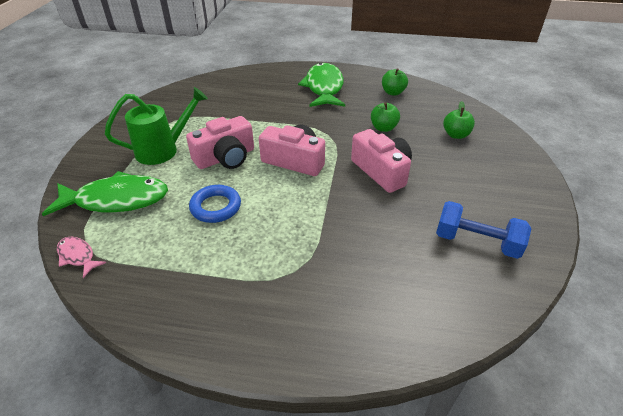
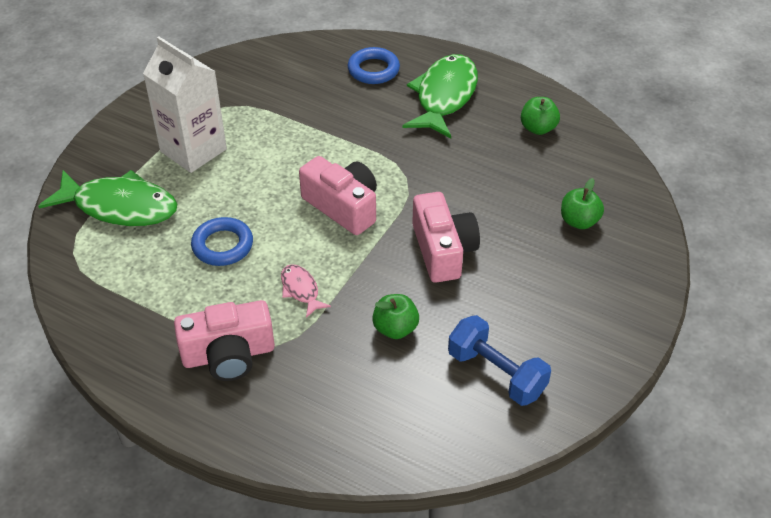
camera: 20 degrees right, 5 degrees up
(78, 256) = (61, 265): pink fish -> pink fish (301, 290)
(163, 150) = (193, 150): green watering can -> white carton
(225, 157) = (262, 180): pink camera -> pink camera (228, 355)
(269, 82) = (373, 70): none -> blue ring
(383, 128) = (486, 185): green apple -> green apple (395, 328)

